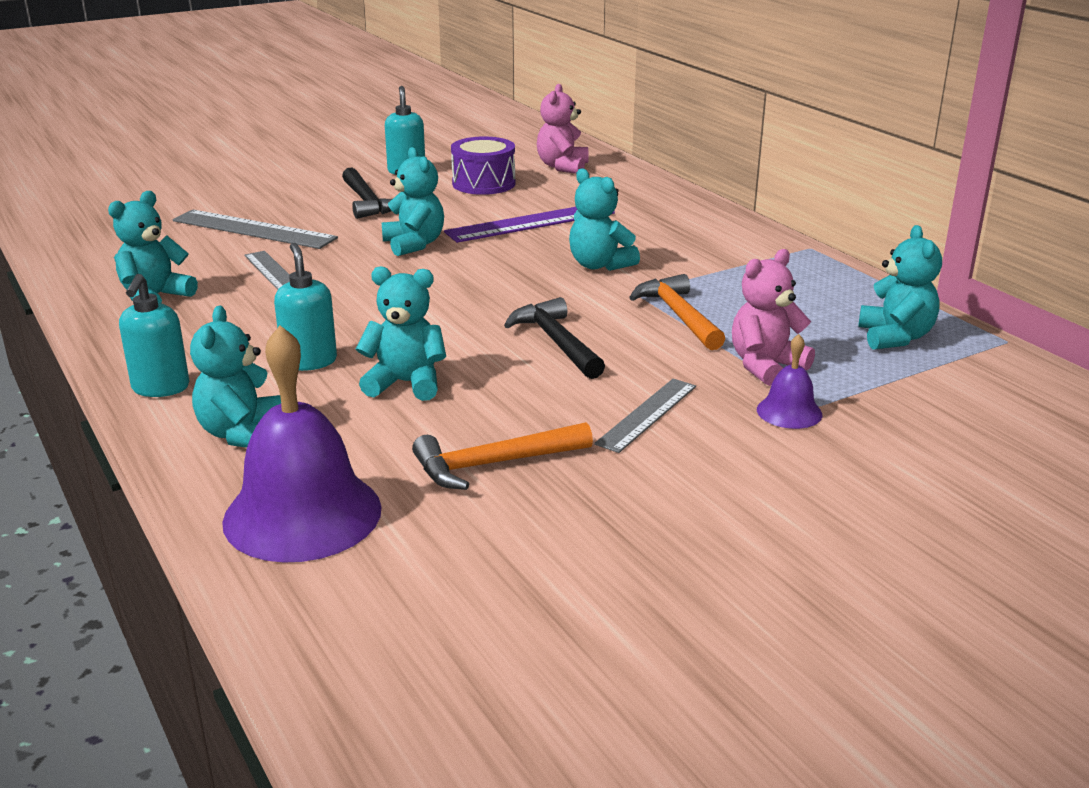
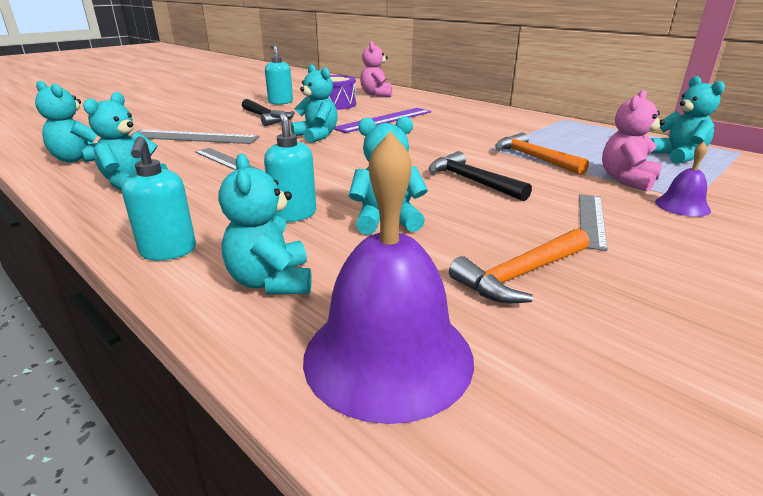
camera: 15 degrees left, 0 degrees up
(599, 265) = (451, 137): turquoise teddy bear -> turquoise teddy bear (80, 159)

